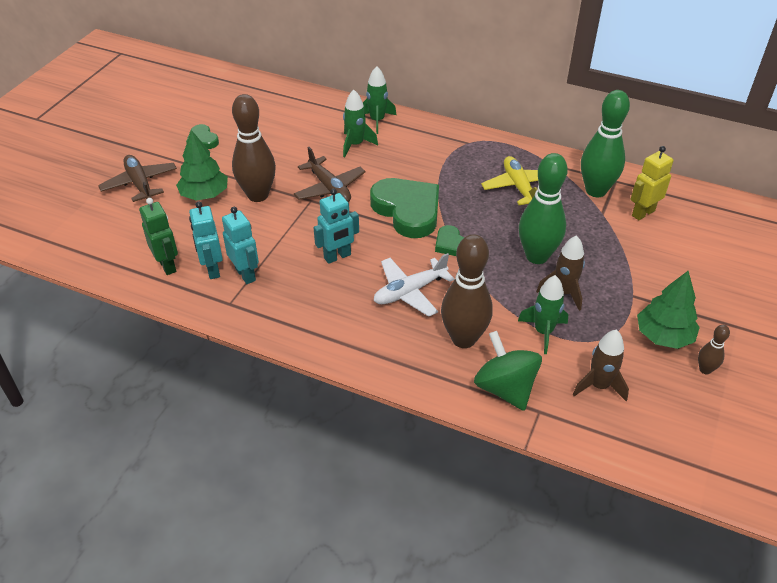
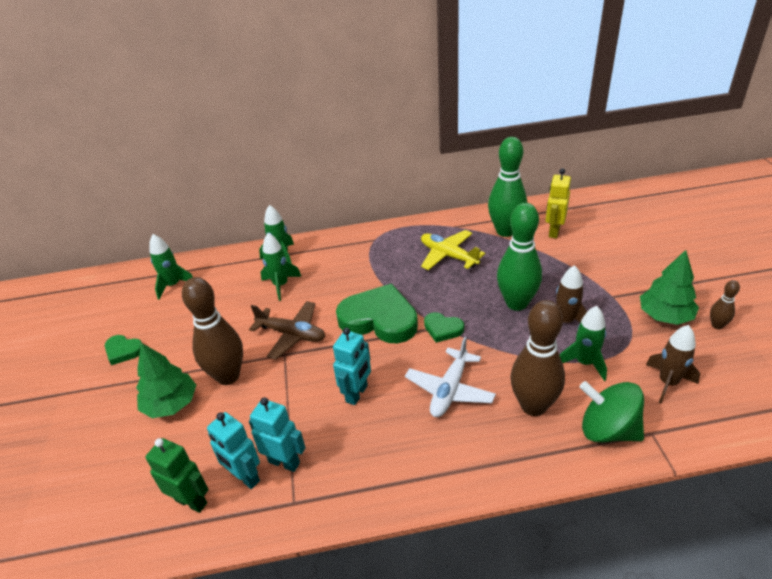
camera: 30 degrees left, 5 degrees down
(140, 184) = (88, 430): brown plane -> none
(275, 105) = (173, 285): none -> green rocket

